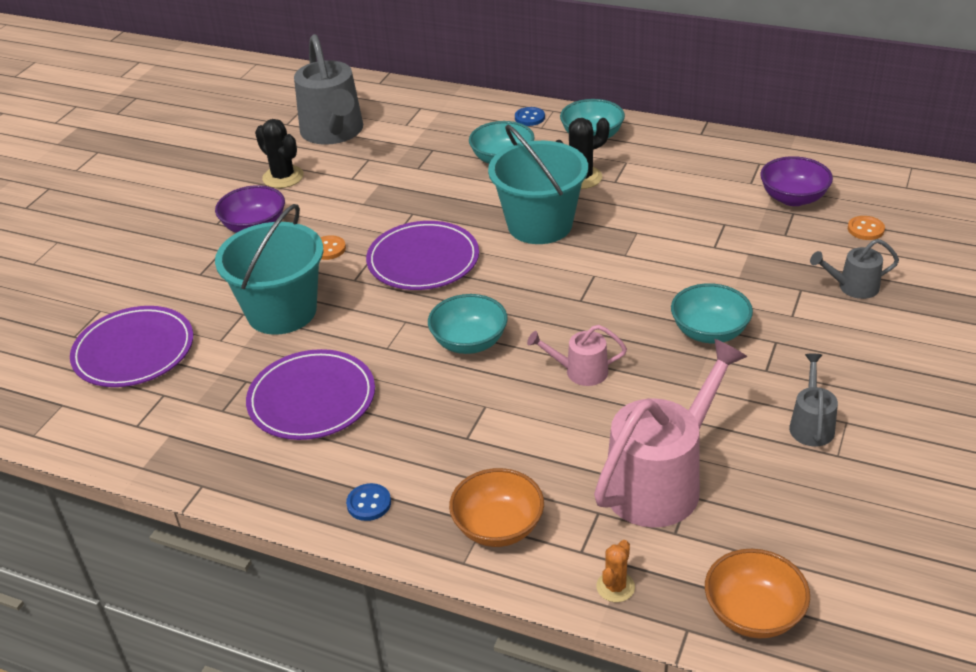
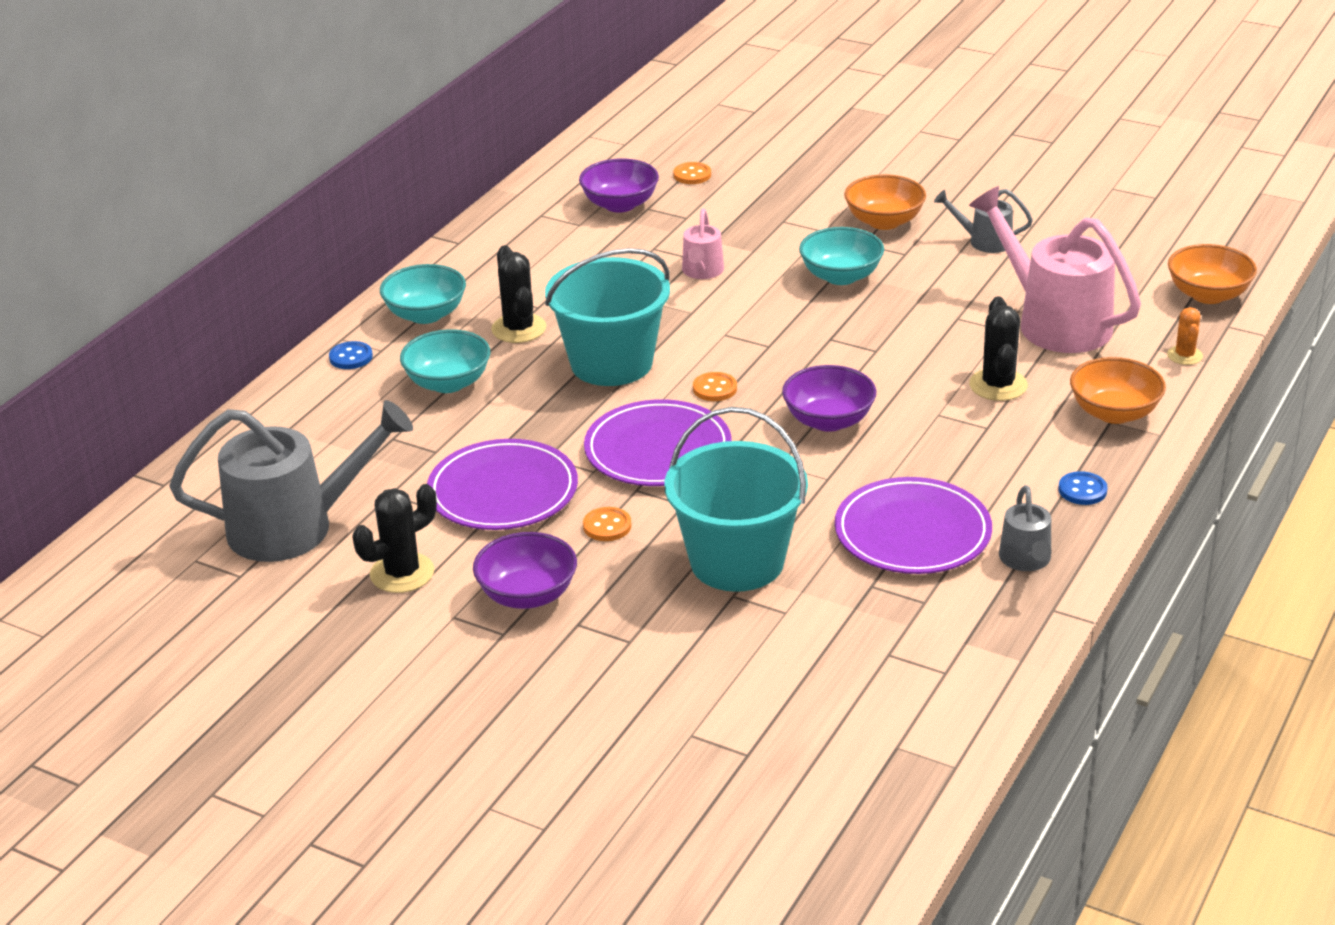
camera: 85 degrees left, 5 degrees down
(134, 351) = (794, 689): purple plate -> purple plate (503, 491)
(469, 342) = (828, 421): turquoise bowl -> purple bowl
(510, 278) = (715, 388): none -> orange button
(537, 443) = (998, 385): none -> black cactus
(580, 372) = (891, 354): pink watering can -> pink watering can (702, 272)
(615, 587) = (1184, 355): orange cactus -> orange cactus turned 60 degrees clockwise
(825, 352) = (884, 221): none -> orange bowl
(852, 287) = (787, 195): grey watering can -> grey watering can (1026, 560)

